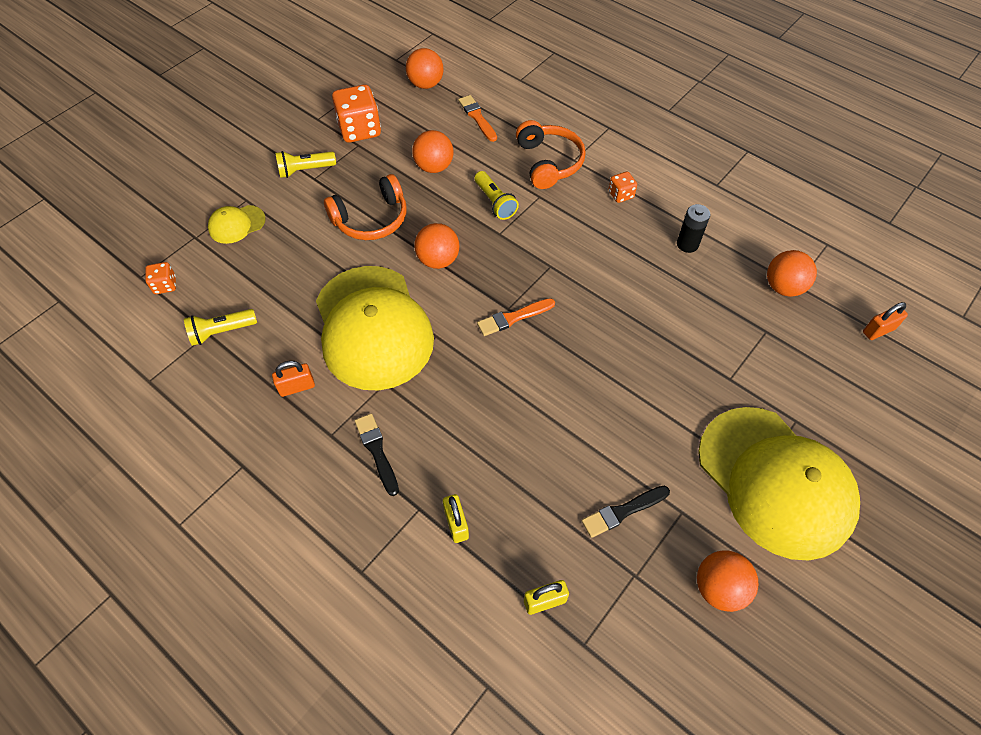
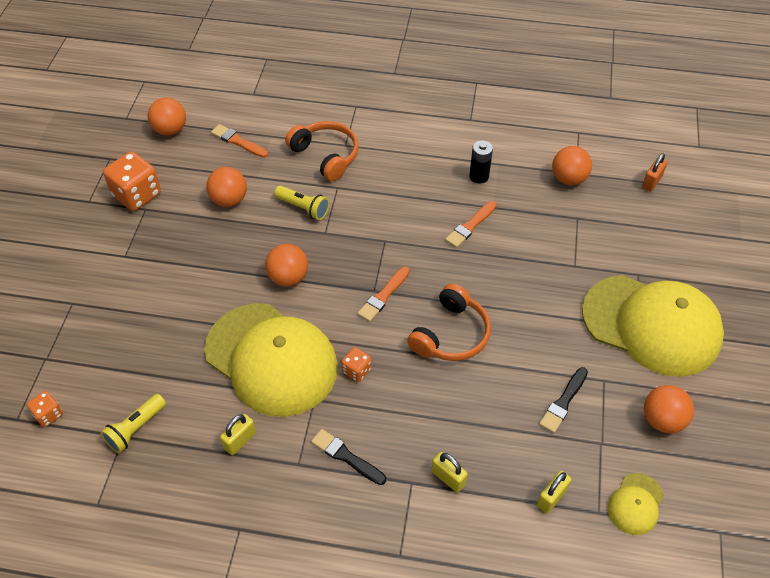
camera: 30 degrees left, 5 degrees down
(237, 224) = (79, 329): yellow cap -> yellow cap (635, 504)
(297, 387) = (240, 440): orange padlock -> yellow padlock
(305, 170) = (111, 252): yellow flashlight -> none
(371, 219) = (204, 269): orange headphones -> orange headphones (450, 334)
(621, 195) = (402, 158): orange dice -> orange dice (356, 370)
(645, 289) = (470, 226): none -> orange brush

